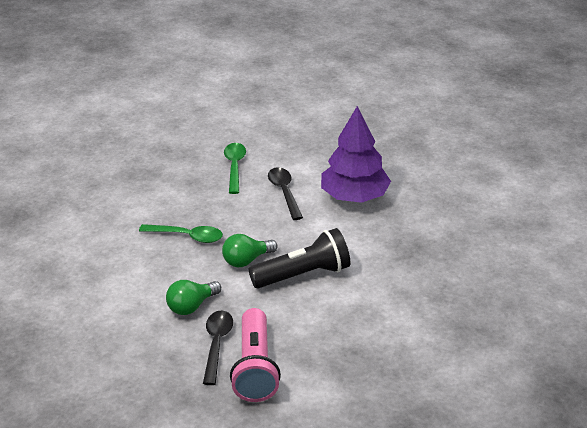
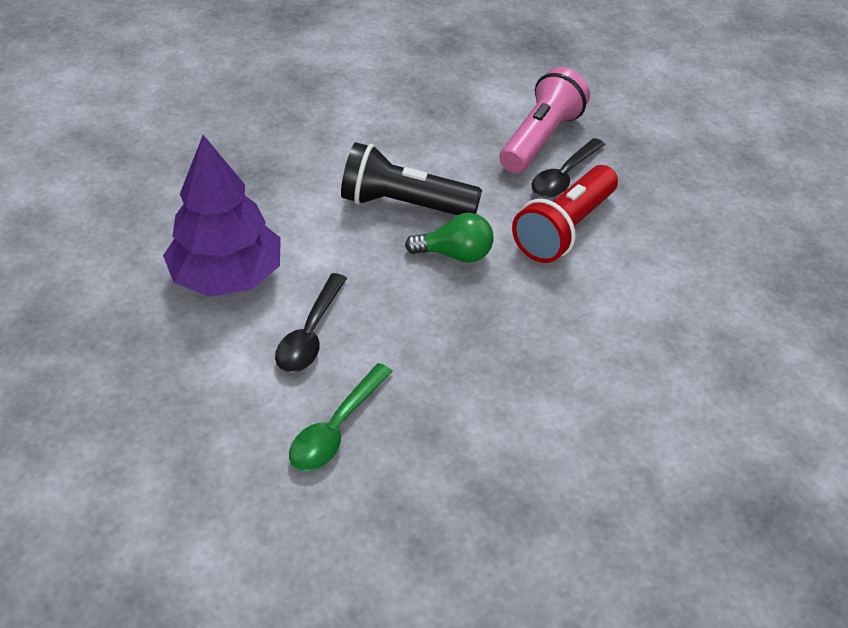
camera: 150 degrees left, 10 degrees up
(187, 236) = (507, 329): green spoon -> none
(191, 306) = (564, 229): green light bulb -> red flashlight

